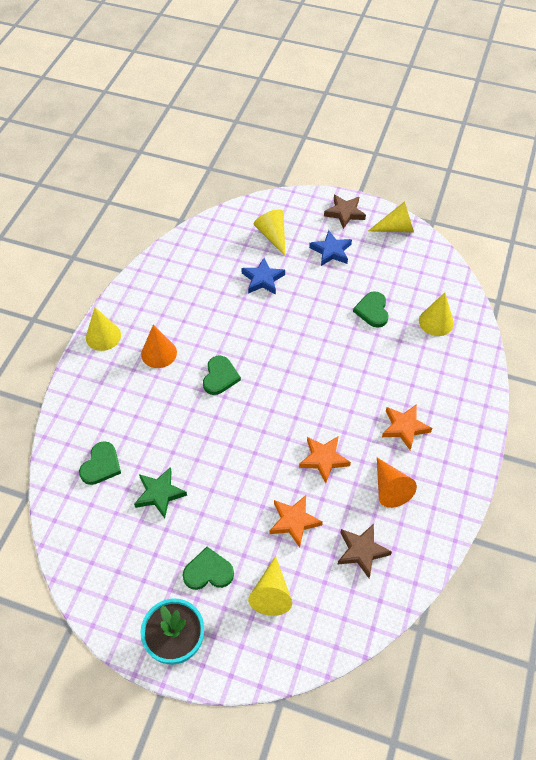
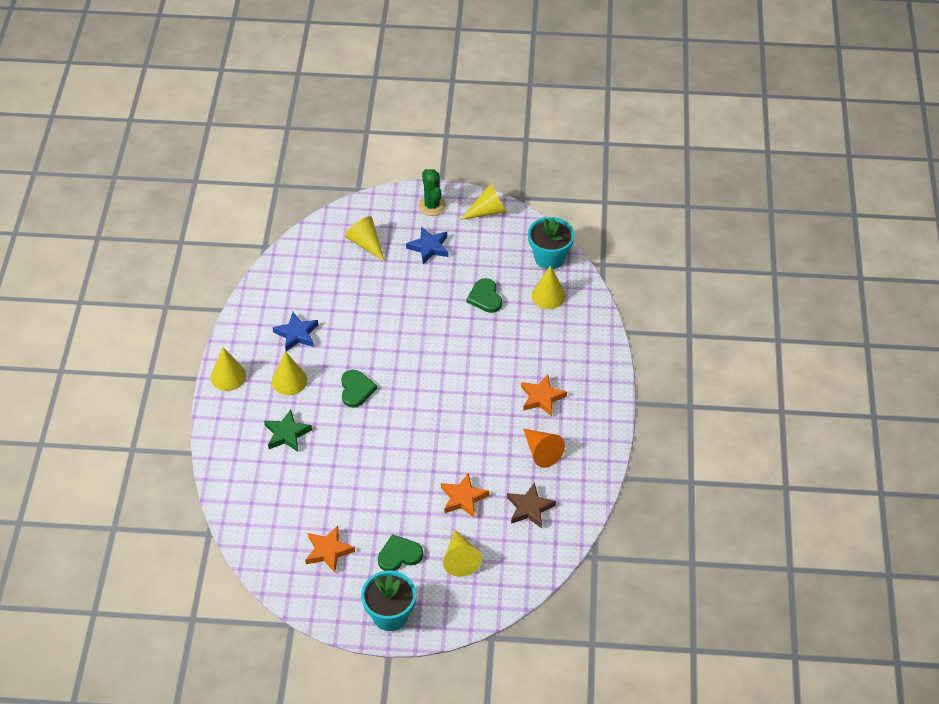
camera: 15 degrees left, 5 degrees down
(101, 465) = (270, 491): green heart -> none
(159, 353) = (289, 380): orange cone -> yellow cone
(159, 494) = (333, 503): green star -> green star (287, 434)
(263, 279) = (369, 289): blue star -> blue star (297, 334)
(324, 459) = (475, 441): orange star -> orange star (328, 551)
(344, 213) = (432, 206): brown star -> green cactus
(445, 284) = (549, 258): none -> turquoise flower pot

